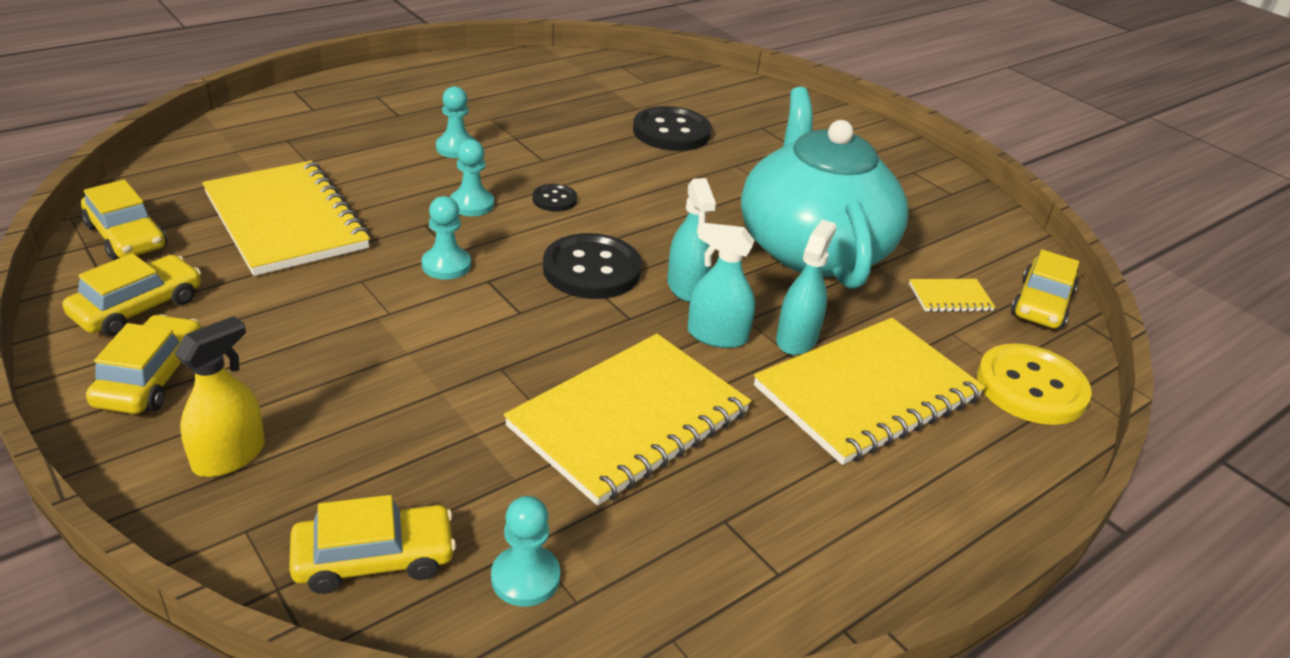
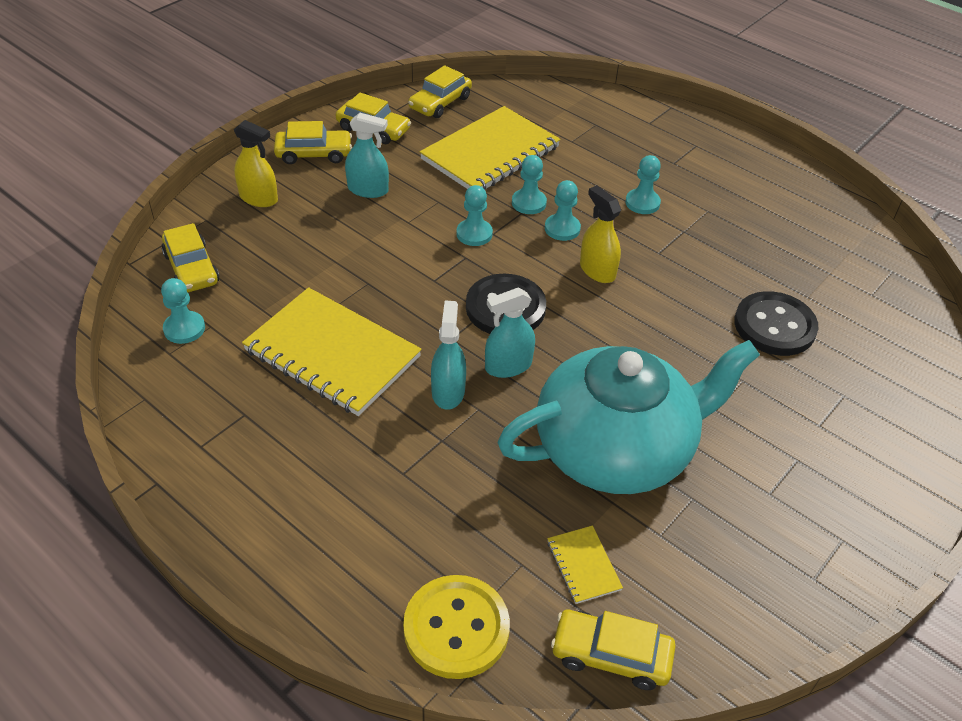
camera: 80 degrees right, 10 degrees up
(410, 215) = (529, 203): none -> turquoise pawn
(554, 199) = (597, 270): black button -> yellow spray bottle
(796, 339) = (463, 443): turquoise spray bottle -> turquoise spray bottle (368, 190)
(867, 393) = (406, 495): yellow notebook -> none

